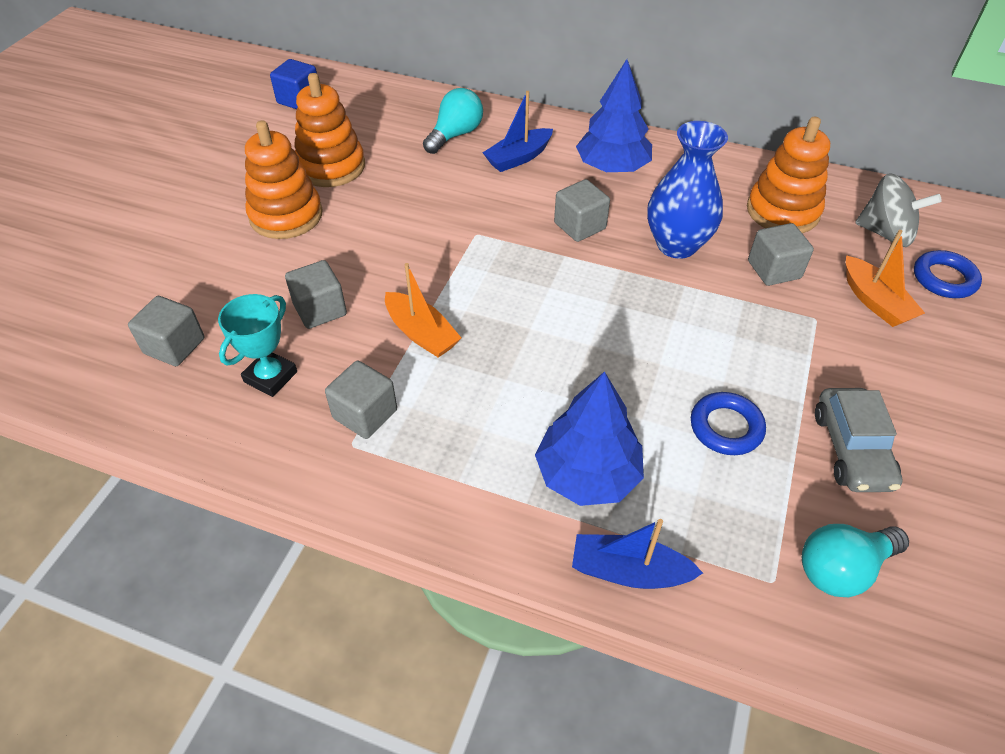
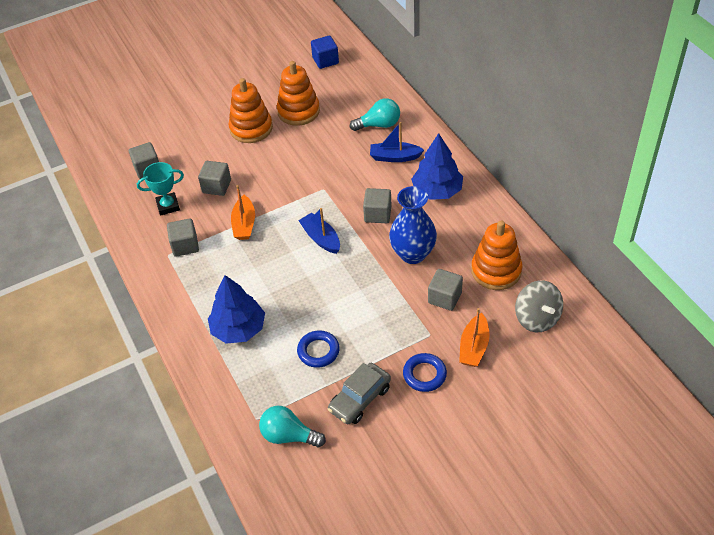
camera: 45 degrees right, 0 degrees up
(629, 571) = (209, 374): blue boat -> blue boat (321, 238)
(944, 279) = (531, 361): blue ring -> blue ring (424, 374)

